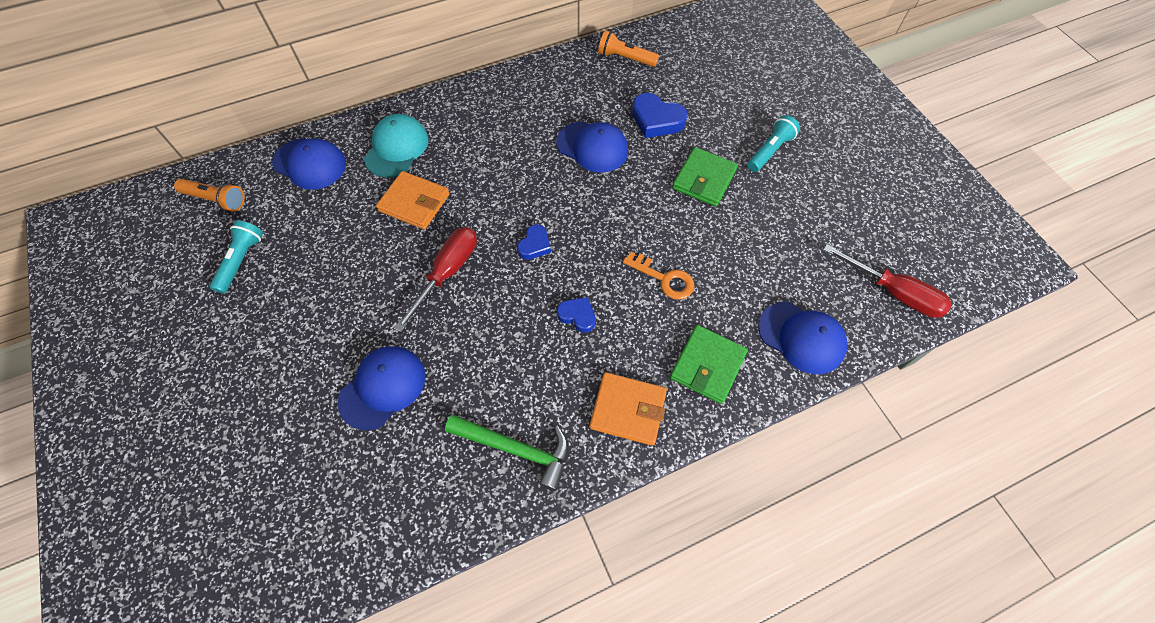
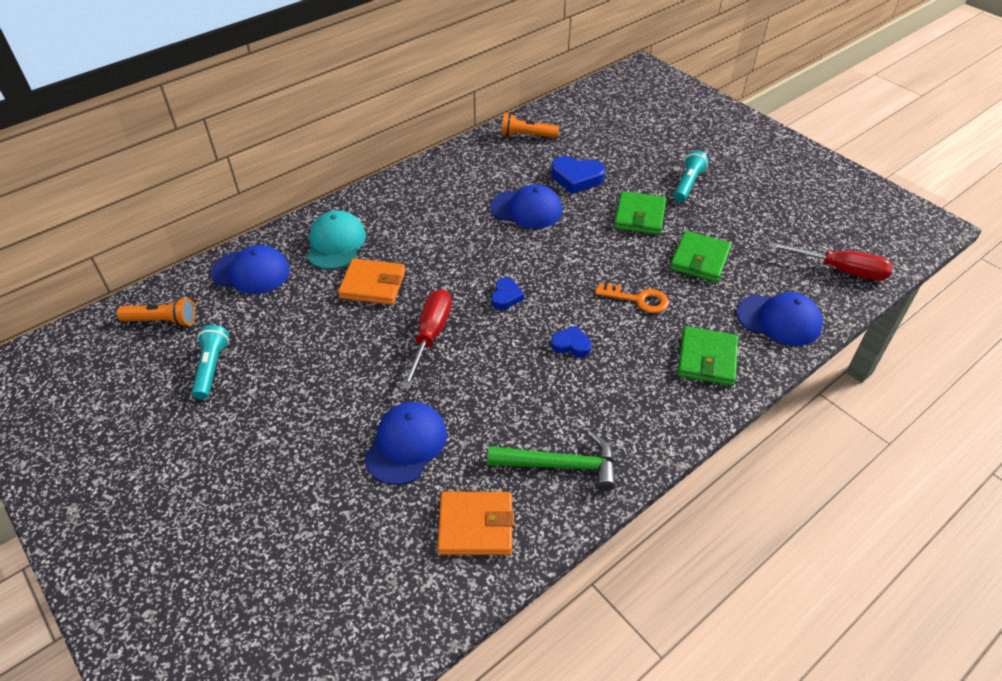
camera: 15 degrees left, 15 degrees down
(628, 410) = (651, 409): orange wallet -> orange wallet (476, 525)
(746, 245) = (700, 259): none -> green wallet

